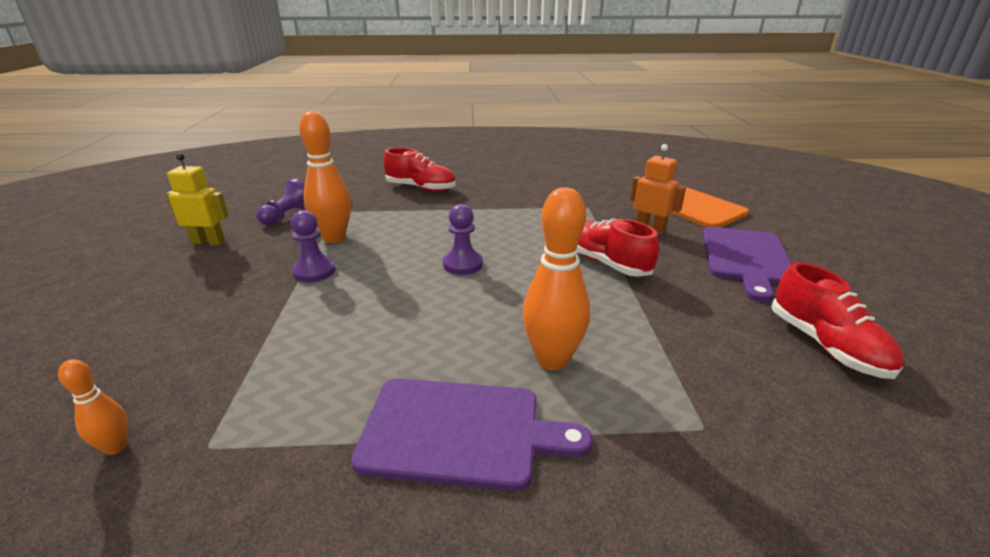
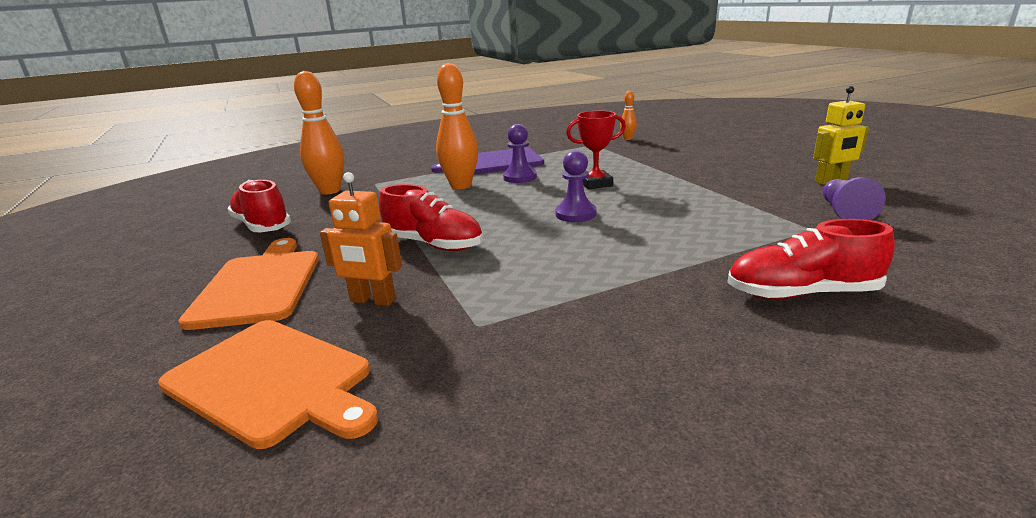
camera: 160 degrees right, 5 degrees down
(314, 271) = (688, 186): purple pawn -> purple pawn (520, 177)
(334, 238) = (737, 206): orange bowling pin -> orange bowling pin (330, 191)
(387, 305) = (595, 184): none -> red trophy
(746, 258) = (259, 285): purple cutting board -> orange cutting board

